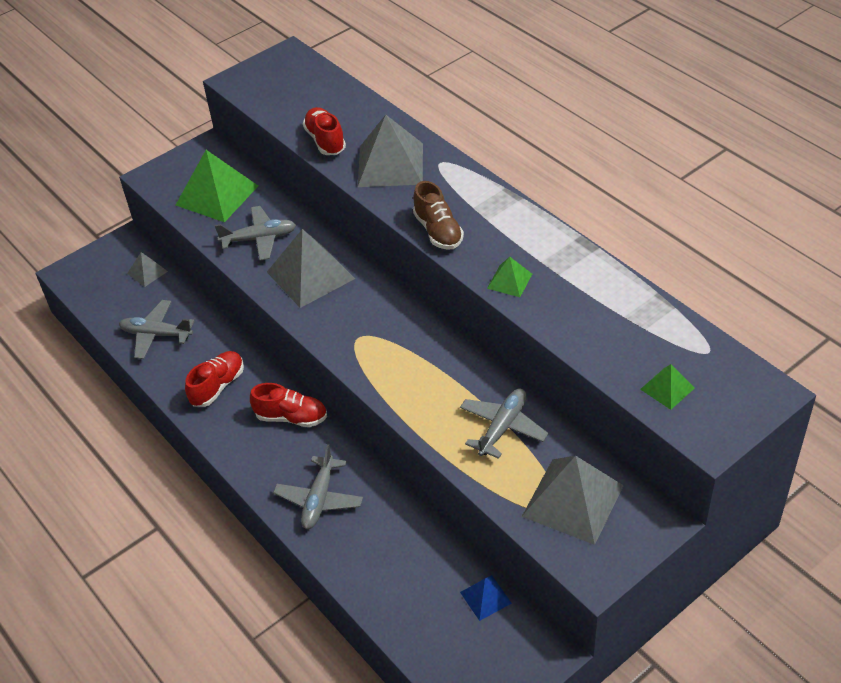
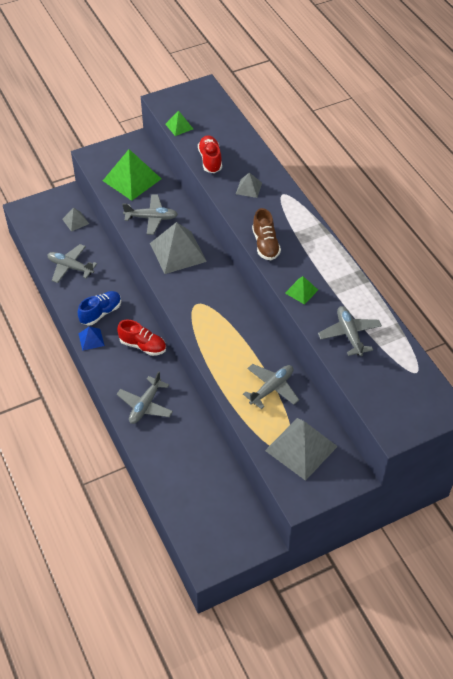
camera: 10 degrees right, 5 degrees up
(218, 386) = (101, 313): red shoe -> blue shoe
(390, 165) = (249, 188): grey pyramid -> grey pyramid, size x0.49
(485, 597) = (232, 496): blue pyramid -> blue pyramid (91, 339)
(597, 323) = (349, 334): none -> grey plane
(667, 388) = (379, 390): green pyramid -> green pyramid (179, 126)

